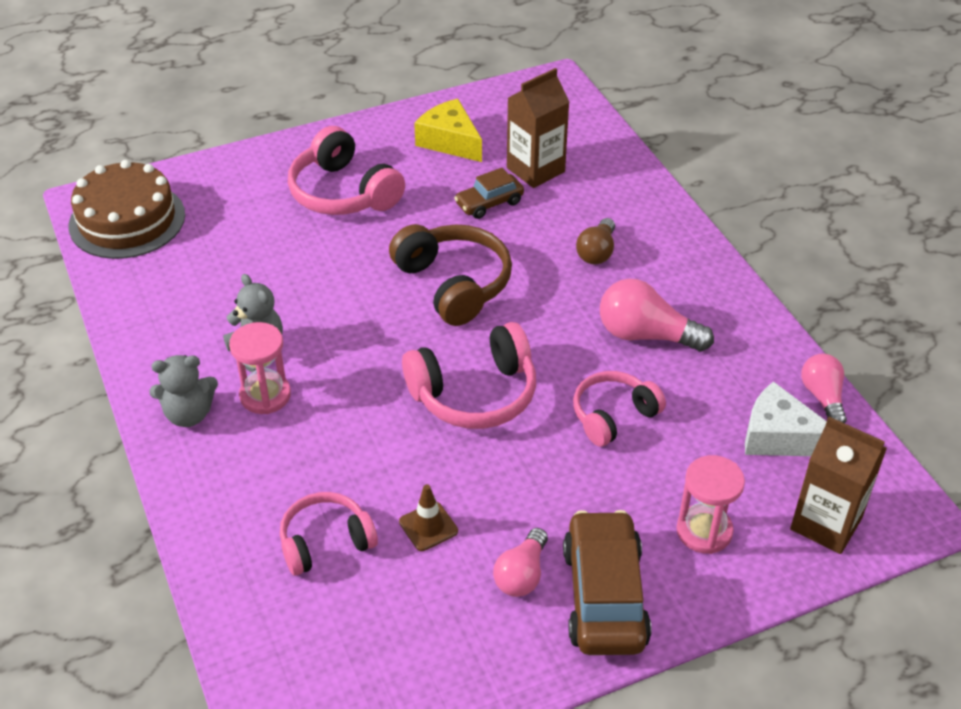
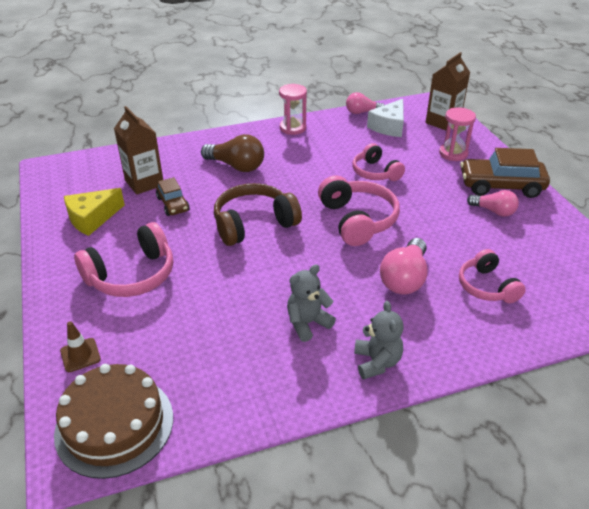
camera: 85 degrees left, 5 degrees down
(265, 395) = (357, 318): pink hourglass -> pink hourglass (293, 128)
(428, 526) = (466, 243): brown traffic cone -> brown traffic cone (80, 355)
(597, 252) = (236, 166): brown light bulb -> brown light bulb, size x1.54
(646, 335) = (312, 156): pink light bulb -> pink light bulb (404, 278)

